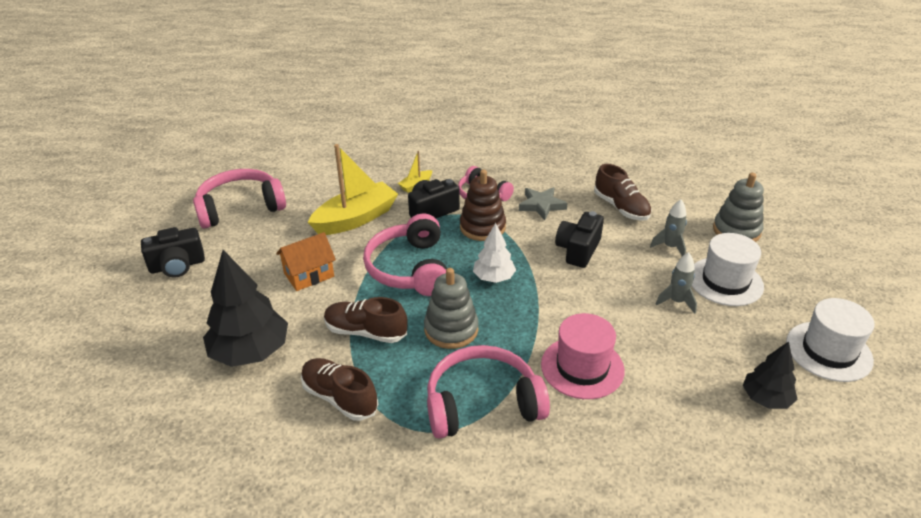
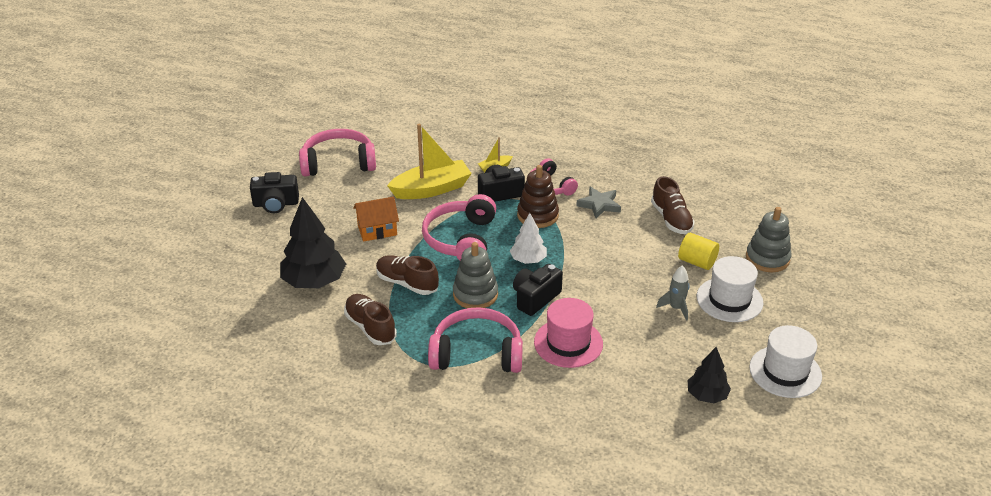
camera: 15 degrees right, 0 degrees up
(578, 250) = (612, 250): black camera -> black camera (535, 298)
(670, 247) = (697, 262): grey rocket -> yellow cylinder

